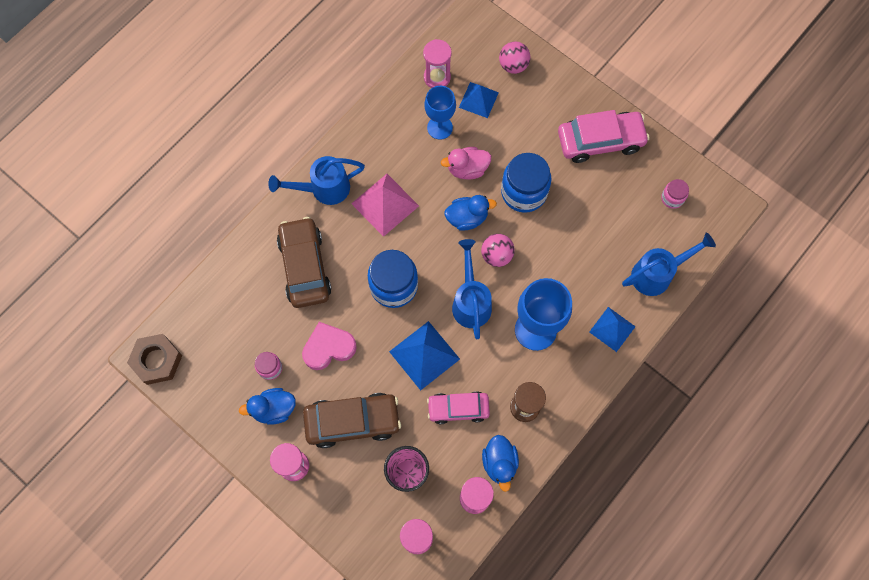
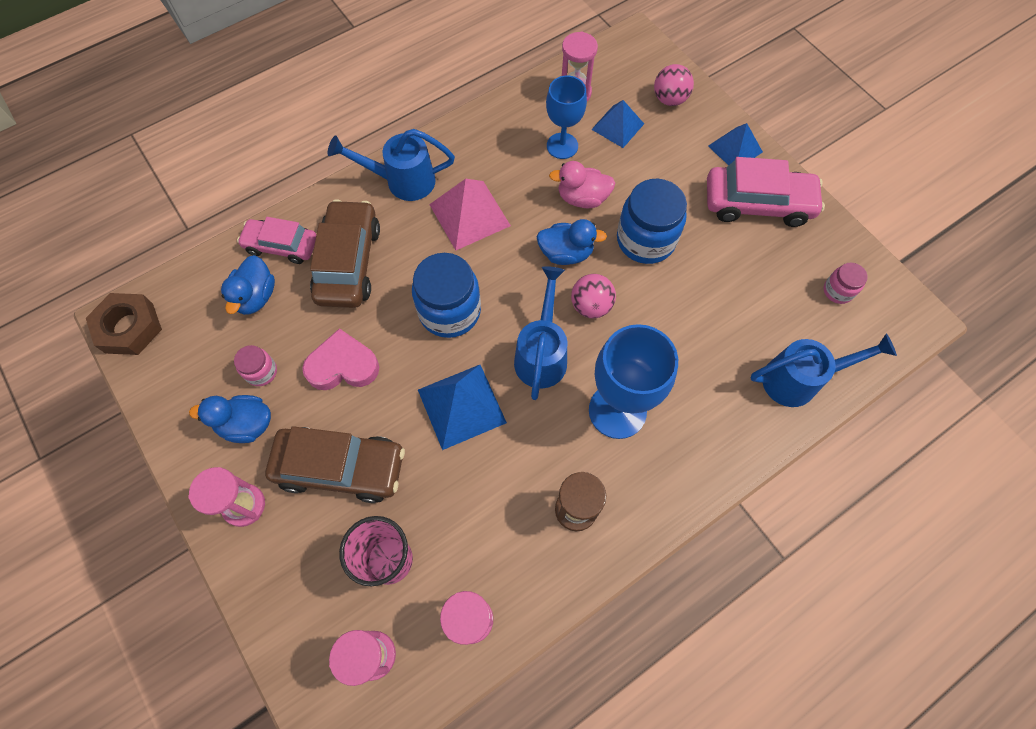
camera: 15 degrees right, 5 degrees down
(458, 409) = (485, 488): pink car -> pink car (281, 246)
(499, 463) = (520, 579): blue duck -> blue duck (256, 297)
(612, 329) = (722, 436): blue pyramid -> blue pyramid (735, 149)

